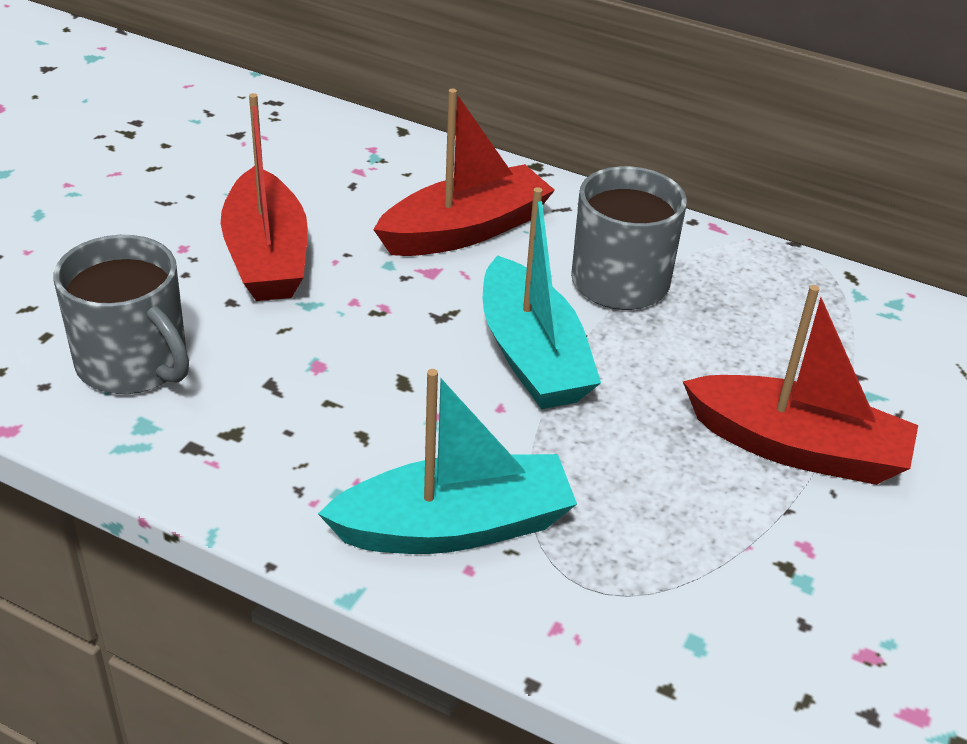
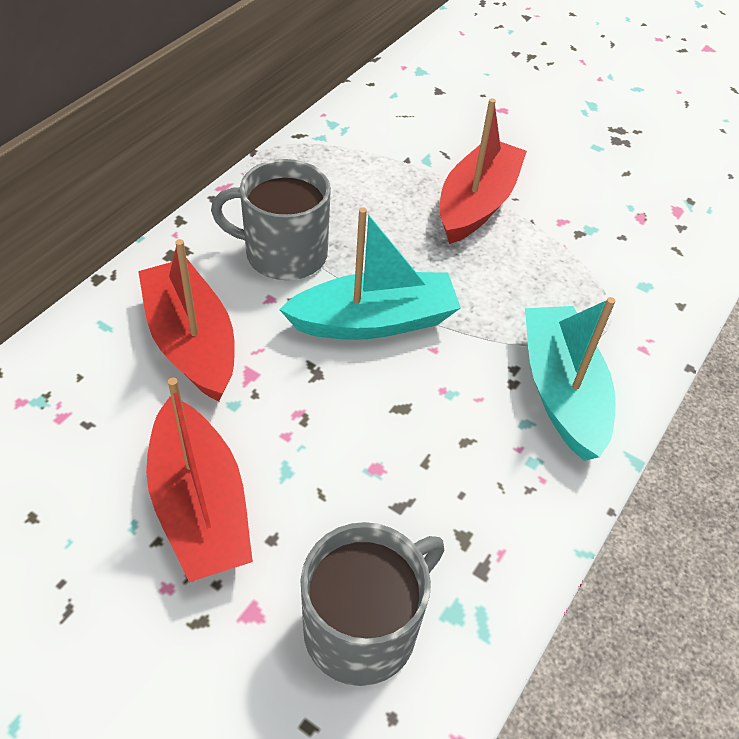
camera: 85 degrees left, 10 degrees up
(266, 256) = (200, 505): red boat -> red boat turned 75 degrees clockwise

